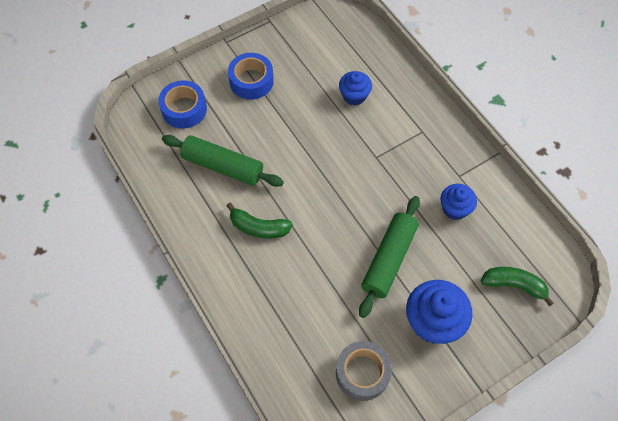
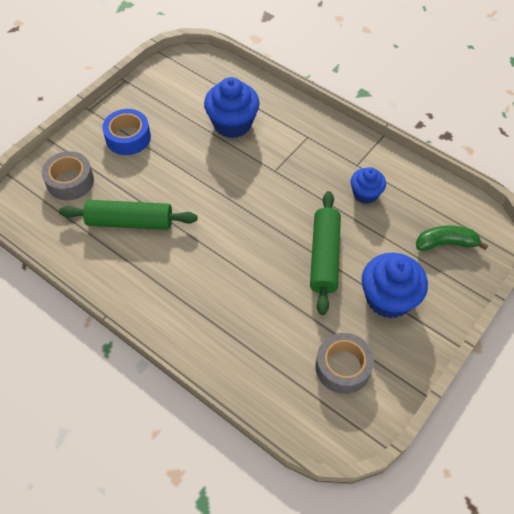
camera: 20 degrees left, 5 degrees down
(184, 109) = (70, 181): blue tape -> grey tape
(258, 227) = (188, 267): green banana -> none
(354, 96) = (232, 124): blue cupcake -> blue cupcake, size x1.65

